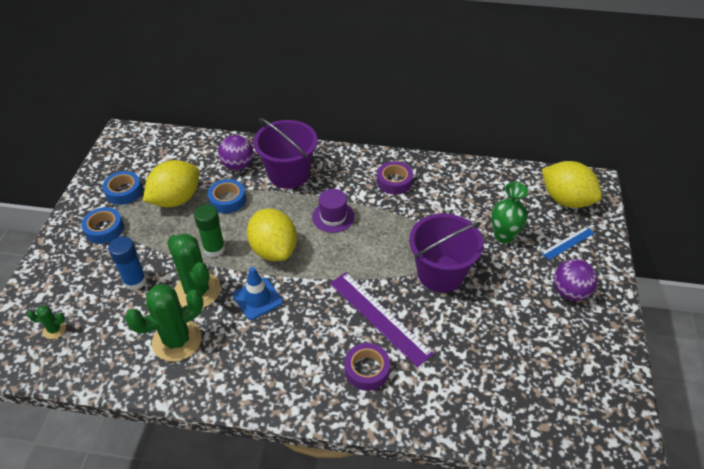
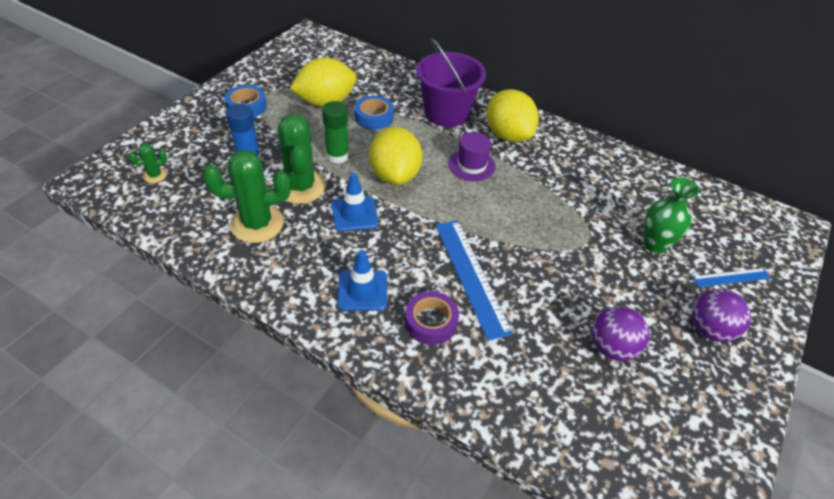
camera: 20 degrees right, 0 degrees up
(54, 330) = (155, 175): green cactus -> green cactus turned 45 degrees counterclockwise
(124, 191) = (282, 81): blue tape -> none
(238, 165) = (400, 90): purple ball -> purple ball (612, 348)
(299, 365) = (362, 290): none -> blue traffic cone
(379, 317) = (471, 276): purple ruler -> blue ruler
(394, 181) = (554, 153): purple tape -> none
(440, 273) = (561, 257): purple bucket -> none
(565, 200) = (749, 232): yellow lemon -> yellow lemon (508, 135)

